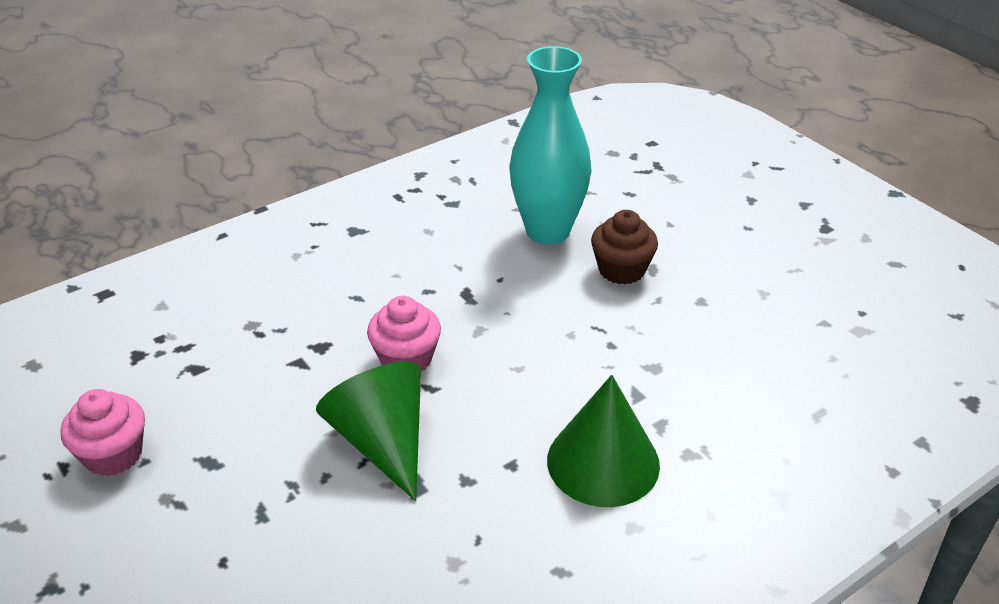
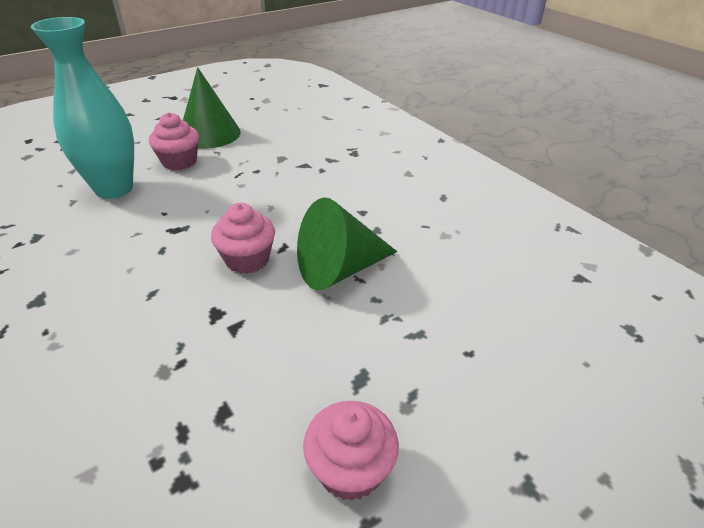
camera: 90 degrees left, 0 degrees up
(603, 462) = (360, 179): green cone -> green cone (209, 134)
(621, 270) = (179, 162): brown cupcake -> pink cupcake

